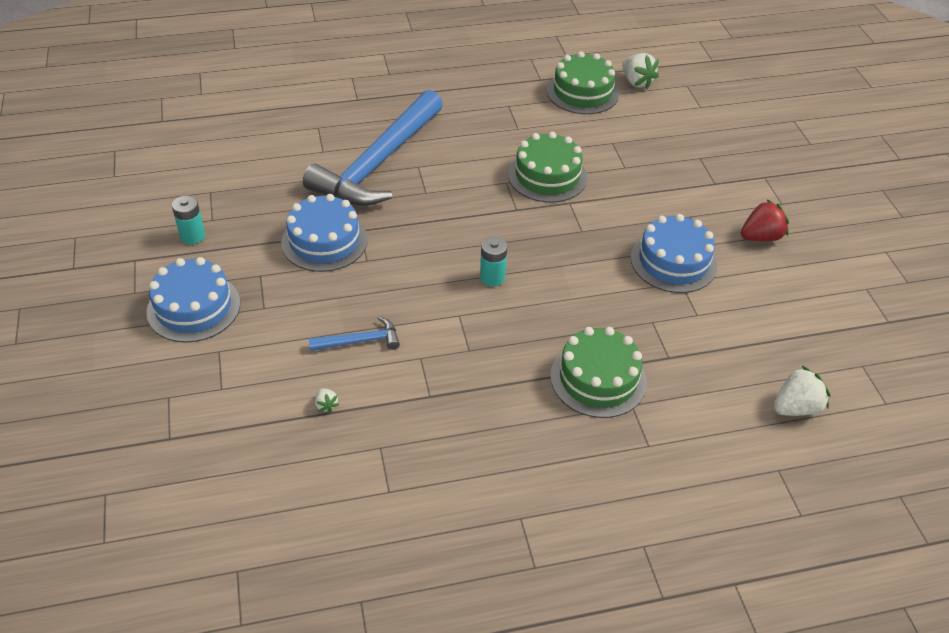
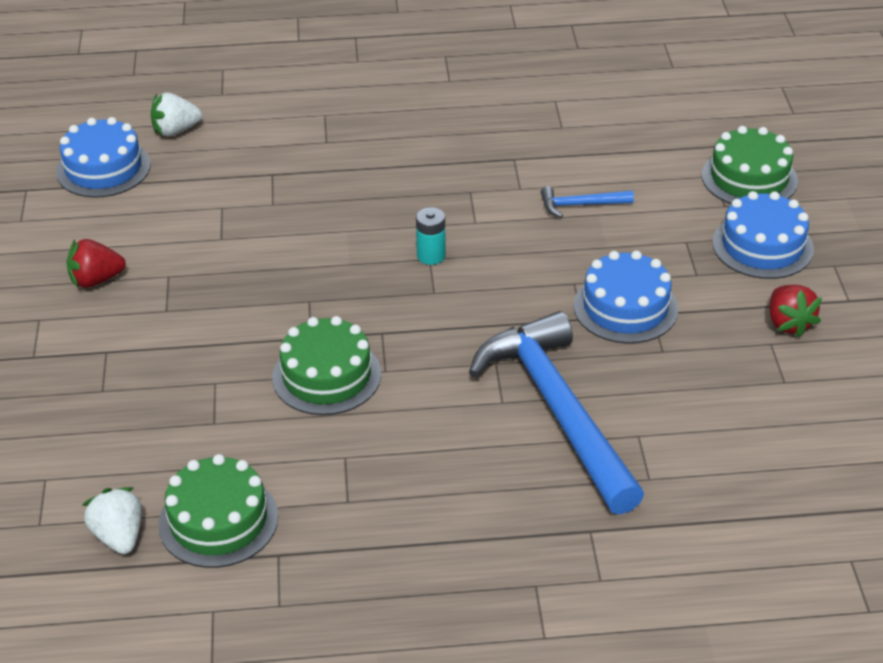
camera: 170 degrees left, 5 degrees down
(192, 236) = (788, 323): turquoise battery -> red strawberry
(326, 405) = (611, 157): white strawberry -> none
(378, 163) = (558, 410): blue hammer -> blue hammer turned 60 degrees counterclockwise
(598, 379) = (349, 161): green cake -> green cake (749, 178)
(673, 261) = (217, 259): blue cake -> blue cake (103, 168)

